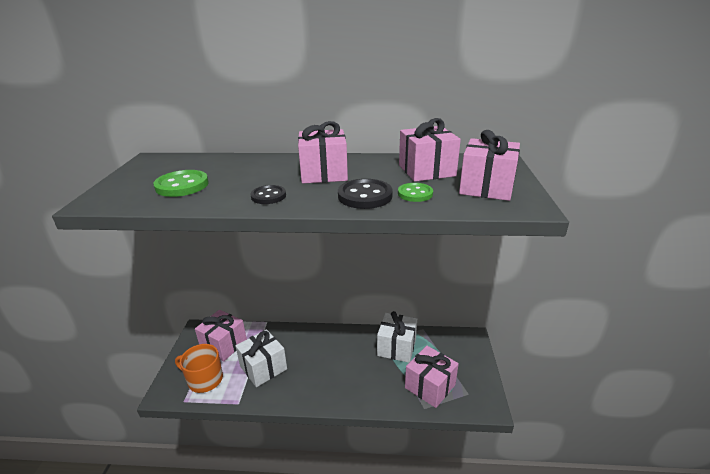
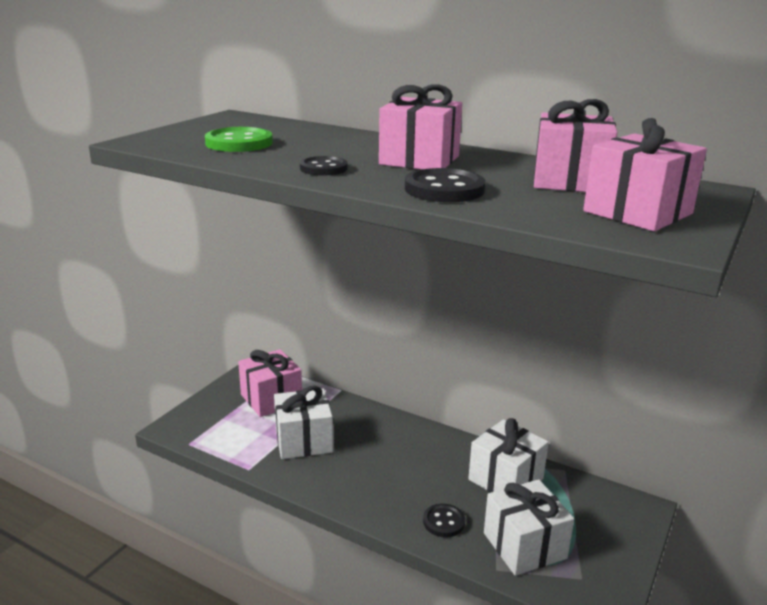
camera: 25 degrees right, 5 degrees down
(204, 379) = (225, 429): orange mug -> none
(379, 390) = (444, 522): none -> black button
(415, 194) = (517, 199): green button -> none
(430, 386) = (524, 545): pink gift -> white gift

